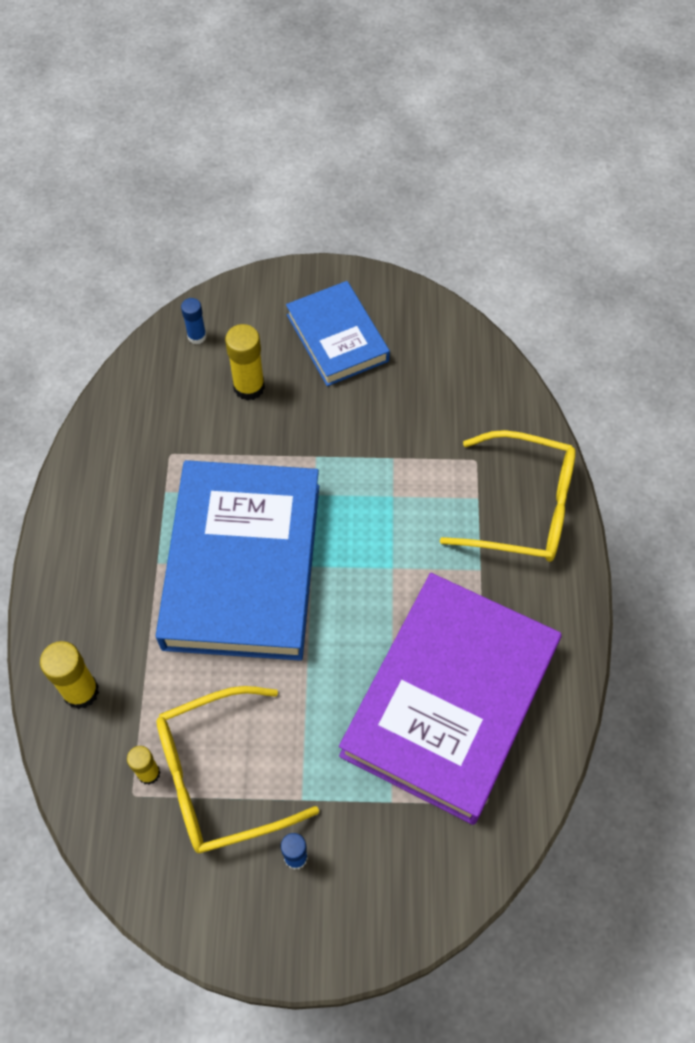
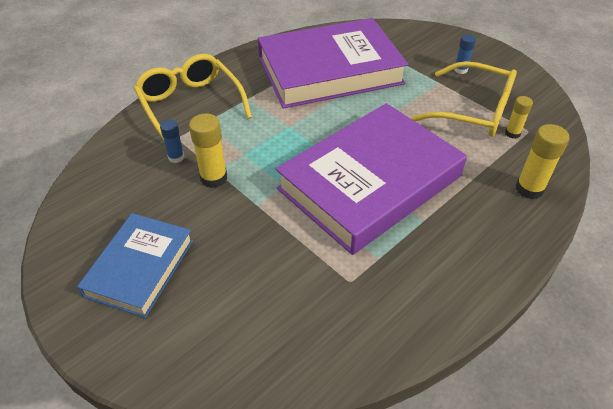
camera: 135 degrees left, 15 degrees down
(197, 336) = (230, 363): blue glue stick -> blue glue stick (176, 157)
(242, 565) = (370, 182): blue book -> purple book
(249, 387) = (242, 284): yellow glue stick -> yellow glue stick (214, 178)

